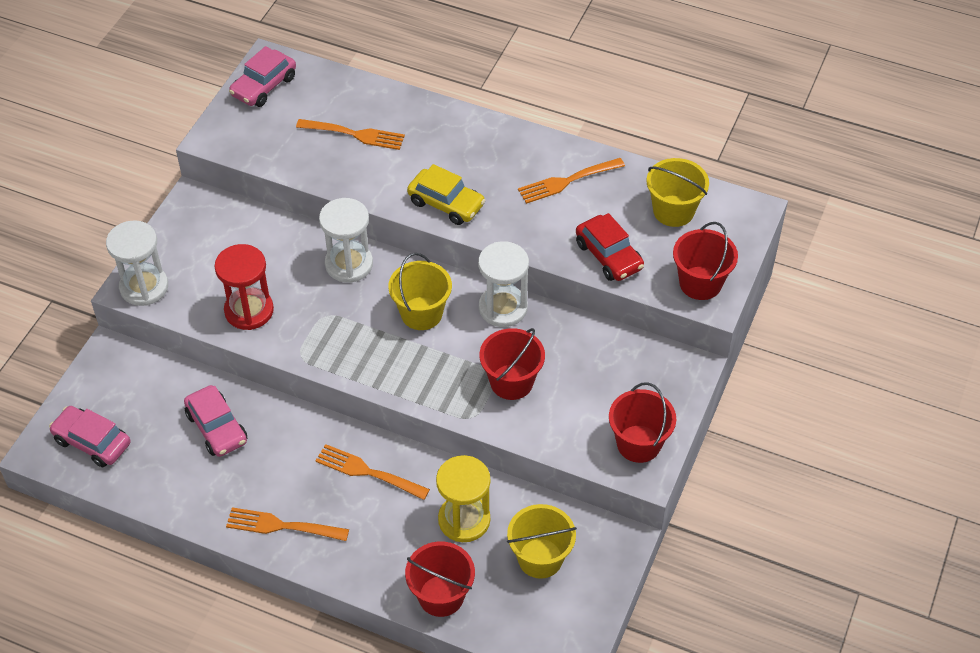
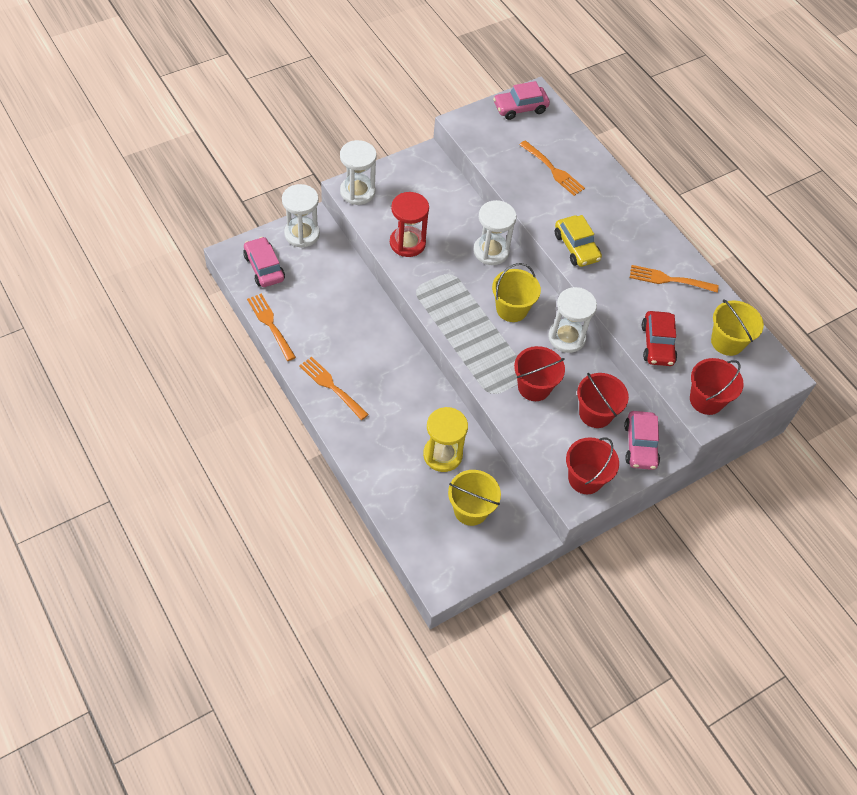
camera: 30 degrees right, 5 degrees up
(106, 376) = (302, 234): none -> white hourglass
(217, 428) = (340, 304): pink car -> pink car (640, 445)
(367, 472) = (407, 387): orange fork -> orange fork (270, 324)
(441, 596) = (391, 491): red bucket -> red bucket (595, 413)

